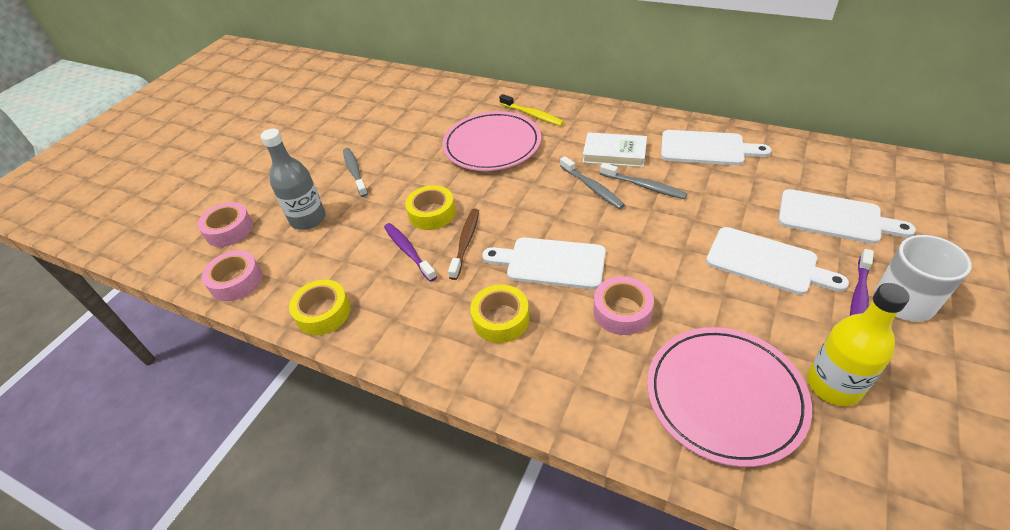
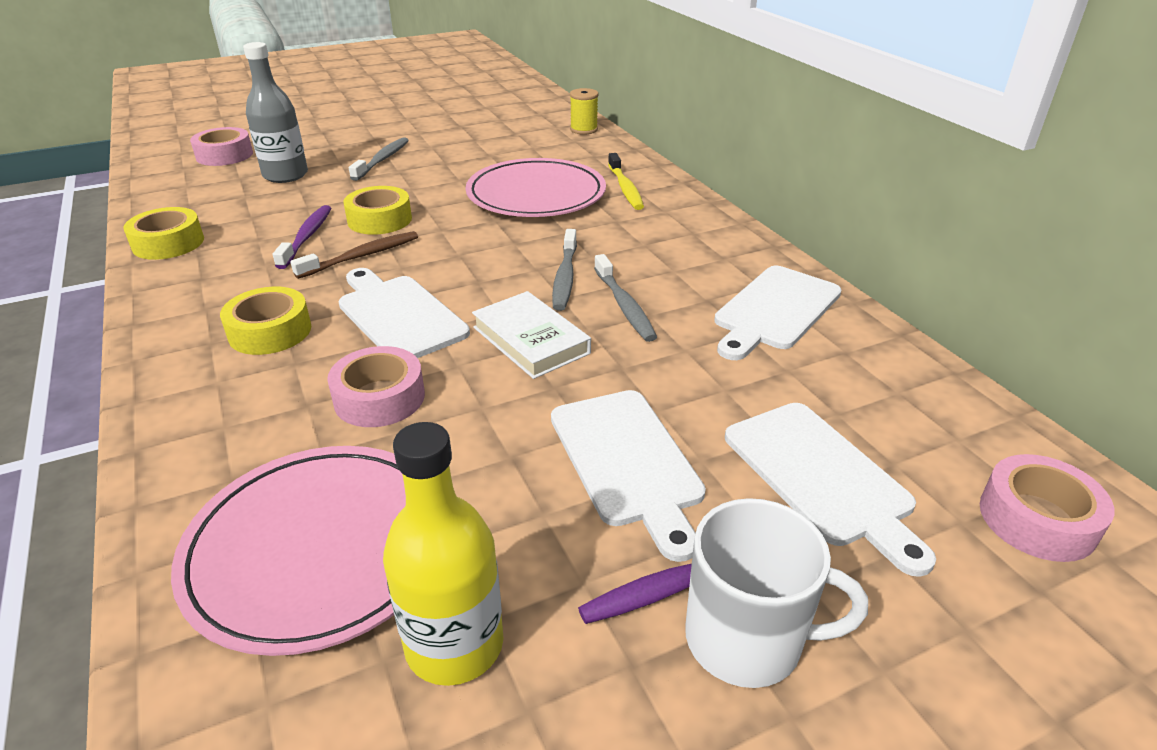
camera: 35 degrees right, 10 degrees down
(236, 281) = (163, 190): pink tape -> pink tape (1037, 519)
(443, 85) = (584, 130): none -> yellow spool
(614, 153) = (649, 260): white book -> white book (531, 340)
(706, 148) = (775, 310): white cutting board -> white cutting board turned 75 degrees clockwise

